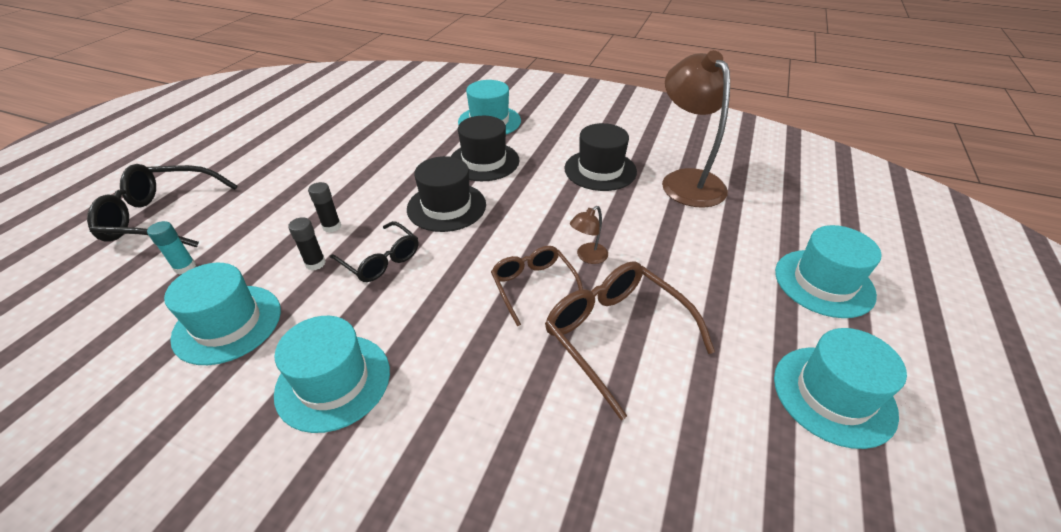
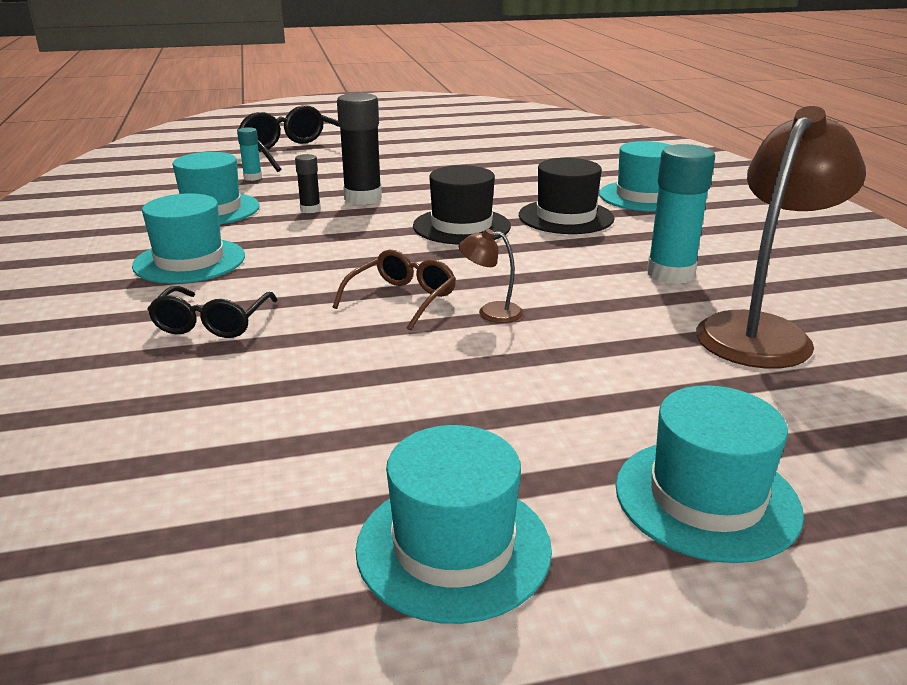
camera: 55 degrees right, 15 degrees down
(332, 226) = (363, 198): black glue stick -> black glue stick, size x1.92
(381, 260) = (347, 228): black glasses -> black glasses (212, 323)
(600, 170) = (670, 274): black hat -> turquoise glue stick
(615, 335) = (383, 361): brown glasses -> none

